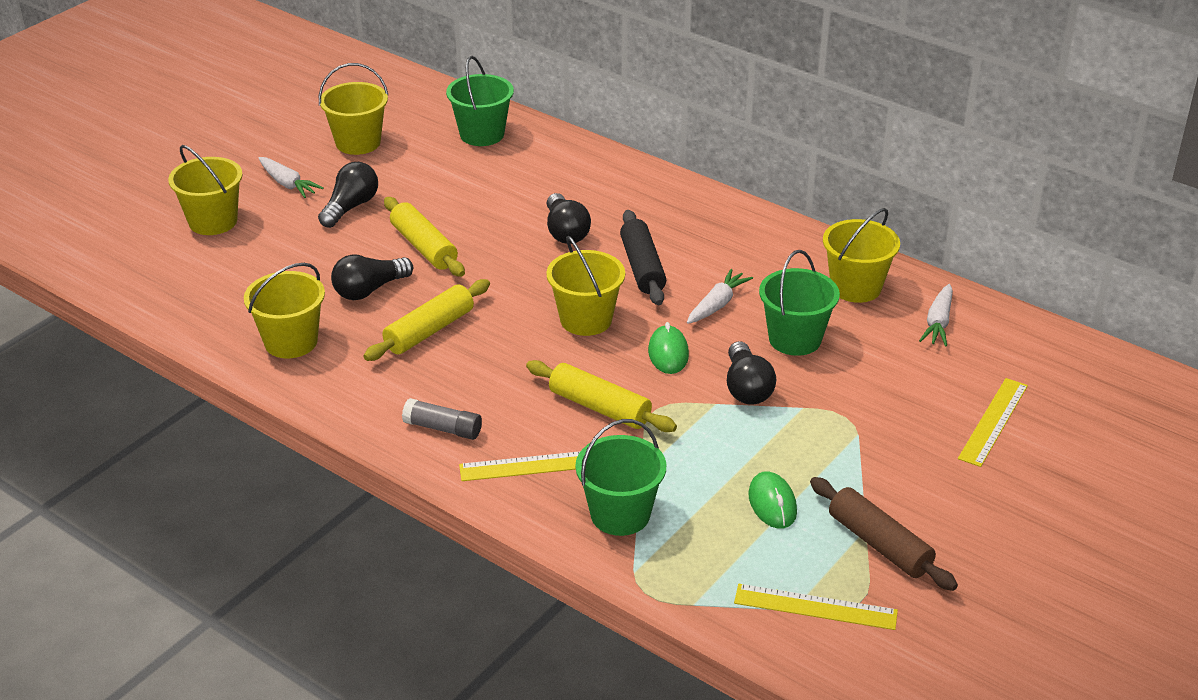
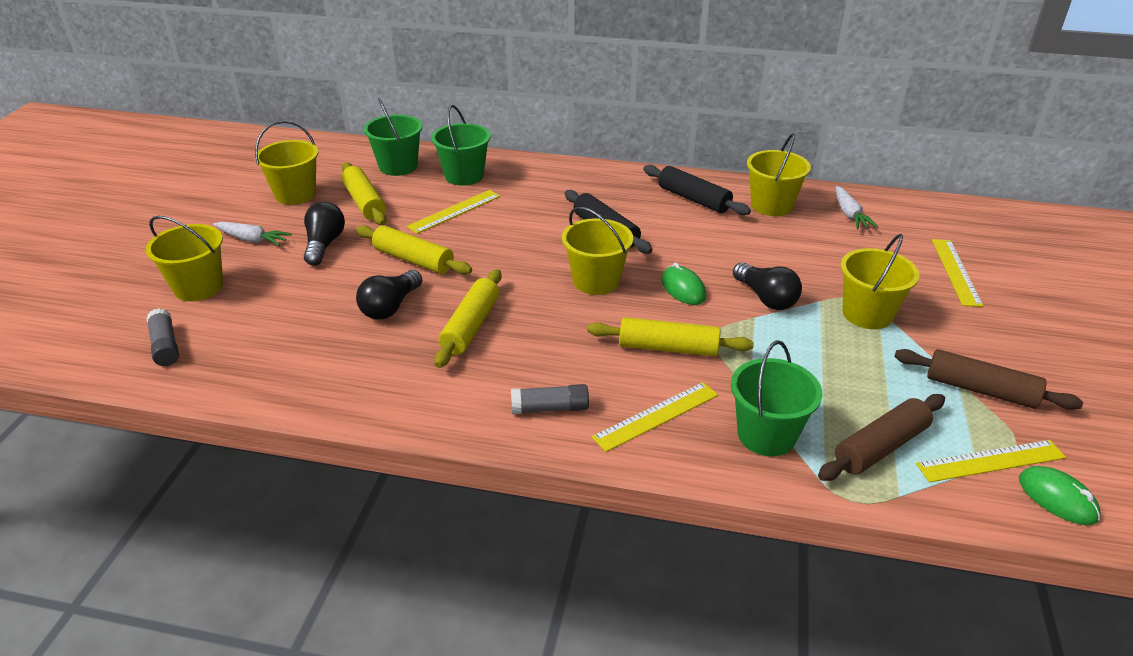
camera: 25 degrees left, 0 degrees up
(156, 271) = (165, 346): none -> grey glue stick
(291, 342) = (347, 372): yellow bucket -> yellow bucket (867, 314)
(419, 169) = (364, 202): none -> yellow rolling pin
(502, 203) = (454, 211): none -> yellow ruler
(565, 232) = (523, 220): black light bulb -> none
(717, 304) = (686, 243): white carrot -> none
(719, 560) = (880, 447): none -> brown rolling pin
(772, 256) = (693, 199): none -> black rolling pin
(772, 503) = (873, 384): green mouse -> green mouse (1057, 498)
(795, 339) = (765, 252): green bucket -> green bucket (464, 176)

